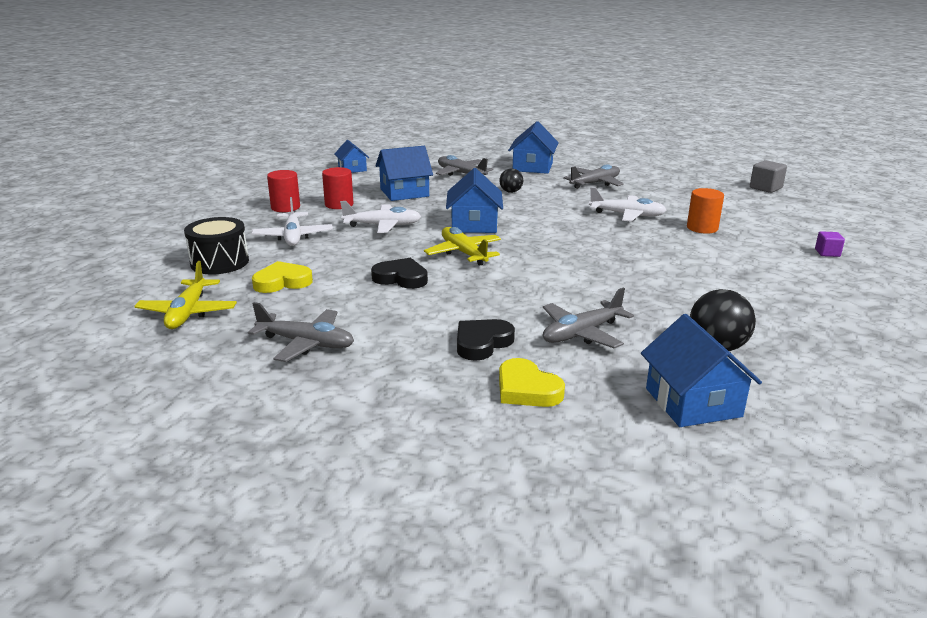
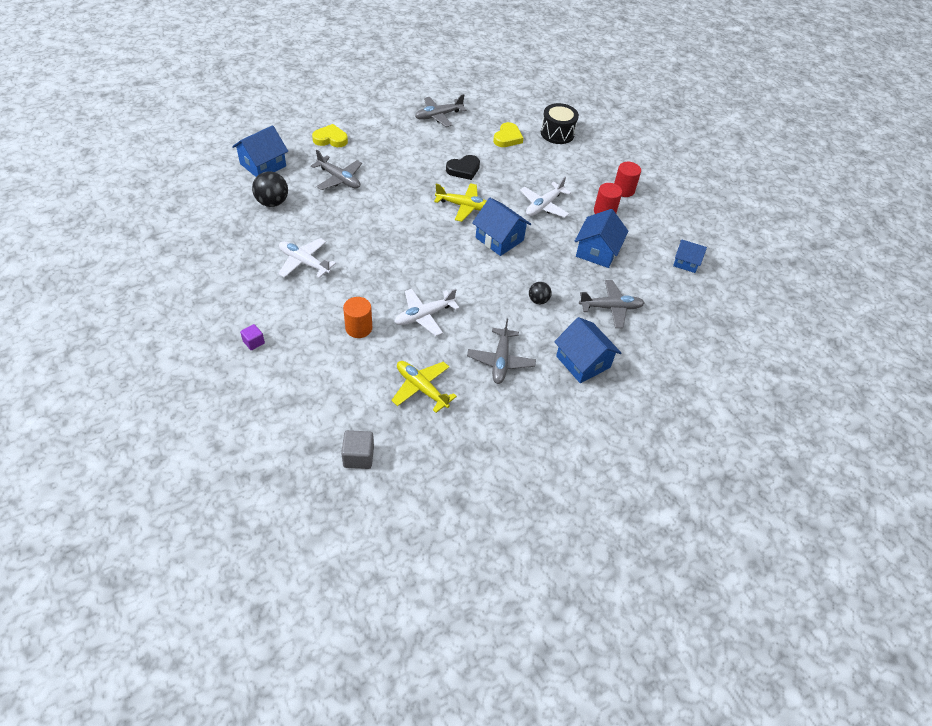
camera: 130 degrees right, 25 degrees up
(188, 313) = (507, 104): yellow plane -> yellow plane (421, 388)
(293, 236) = (566, 169): white plane -> white plane (304, 262)
(482, 343) = (374, 151): black heart -> none
(581, 333) = (339, 179): grey plane -> grey plane turned 120 degrees clockwise
(693, 402) = (263, 165): blue house -> blue house turned 75 degrees counterclockwise

